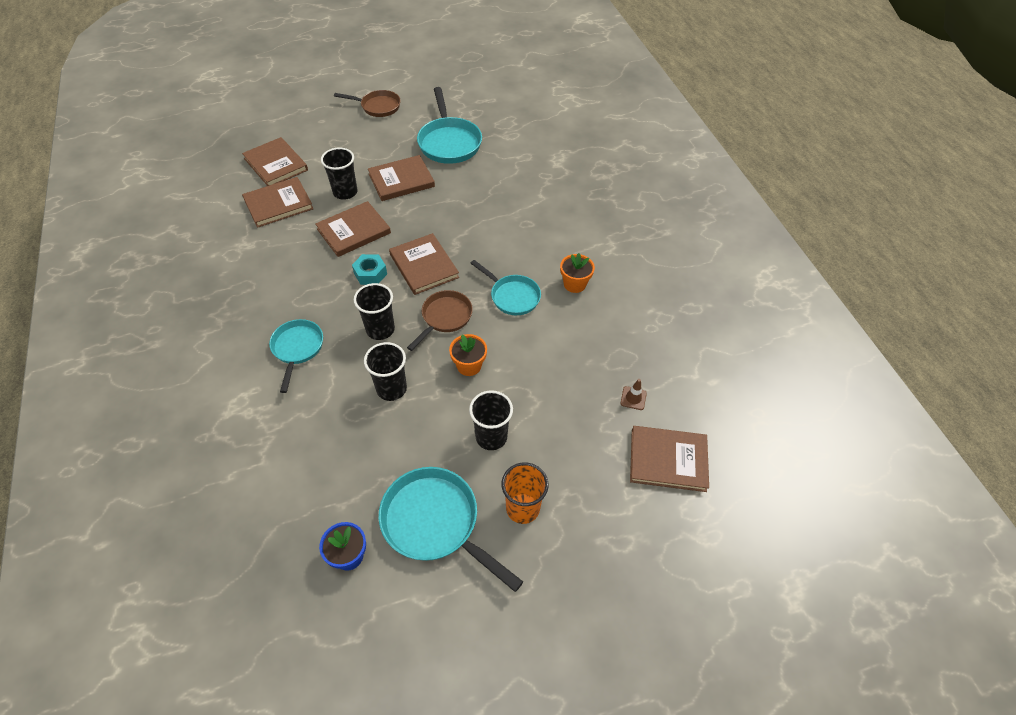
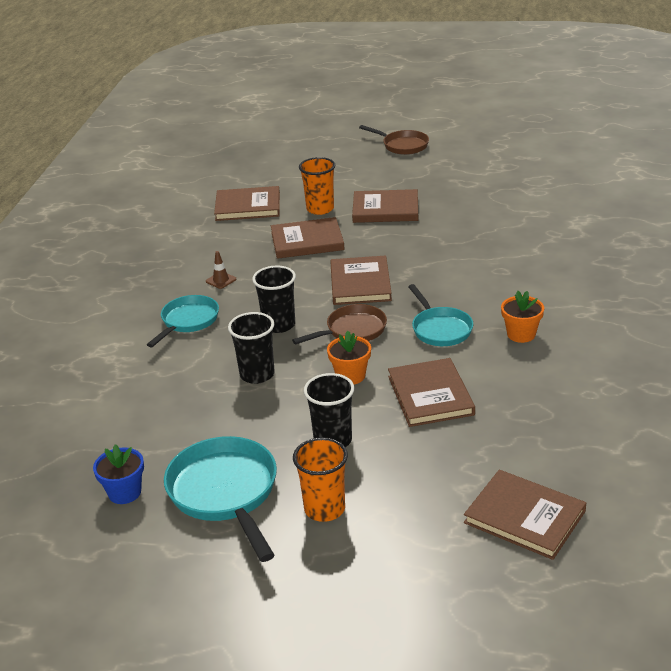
camera: 30 degrees right, 20 degrees down
(276, 164) = (266, 175): brown book -> brown book (430, 395)
(345, 192) = (320, 209): black cup -> orange cup
(370, 273) = (300, 278): turquoise nut -> none
(449, 142) = (460, 186): turquoise pan -> none
(633, 398) = (521, 451): brown traffic cone -> brown traffic cone (221, 280)

